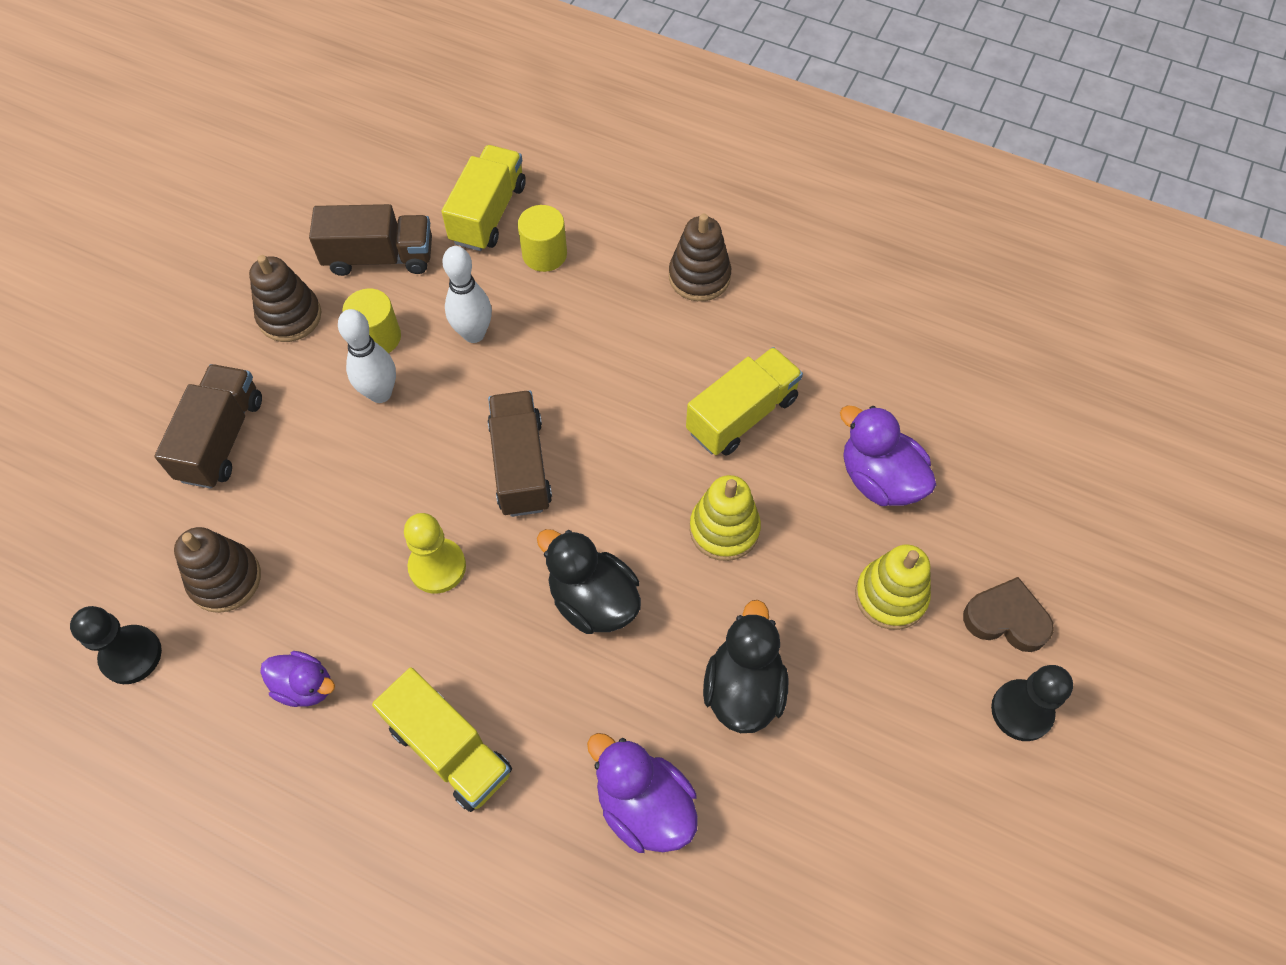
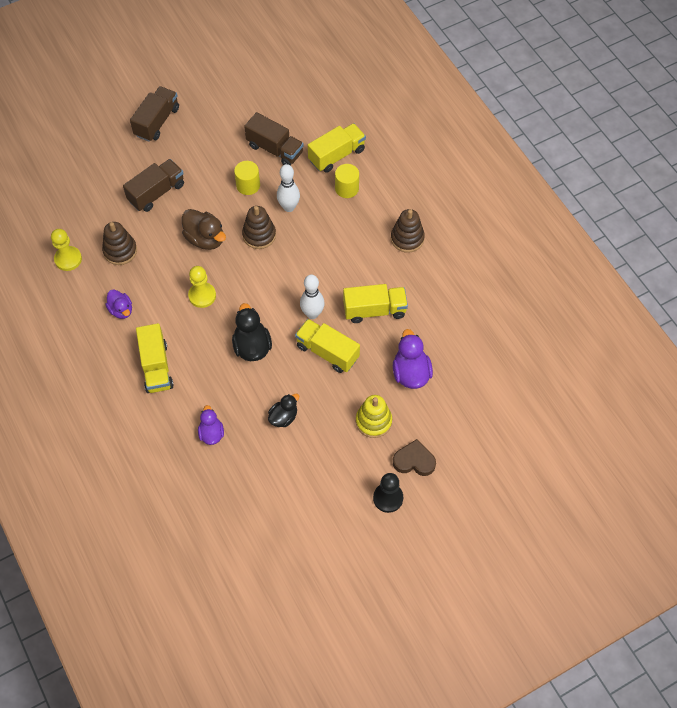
camera: 35 degrees right, 0 degrees up
(131, 655) = (68, 259): black pawn -> yellow pawn
(290, 316) = (219, 155): brown stacking toy -> brown stacking toy (259, 235)
(369, 466) = (205, 239): none -> brown duck
(380, 393) = (231, 210): white bowling pin -> white bowling pin (312, 314)
(520, 466) = (265, 275): brown truck -> brown truck (157, 122)
(644, 806) = (211, 433): purple duck -> purple duck, size x0.64
(724, 529) = (327, 352): yellow stacking toy -> yellow truck
(743, 689) = (283, 417): black duck -> black duck, size x0.64
(1006, 619) = (414, 461): brown heart -> brown heart turned 45 degrees counterclockwise

